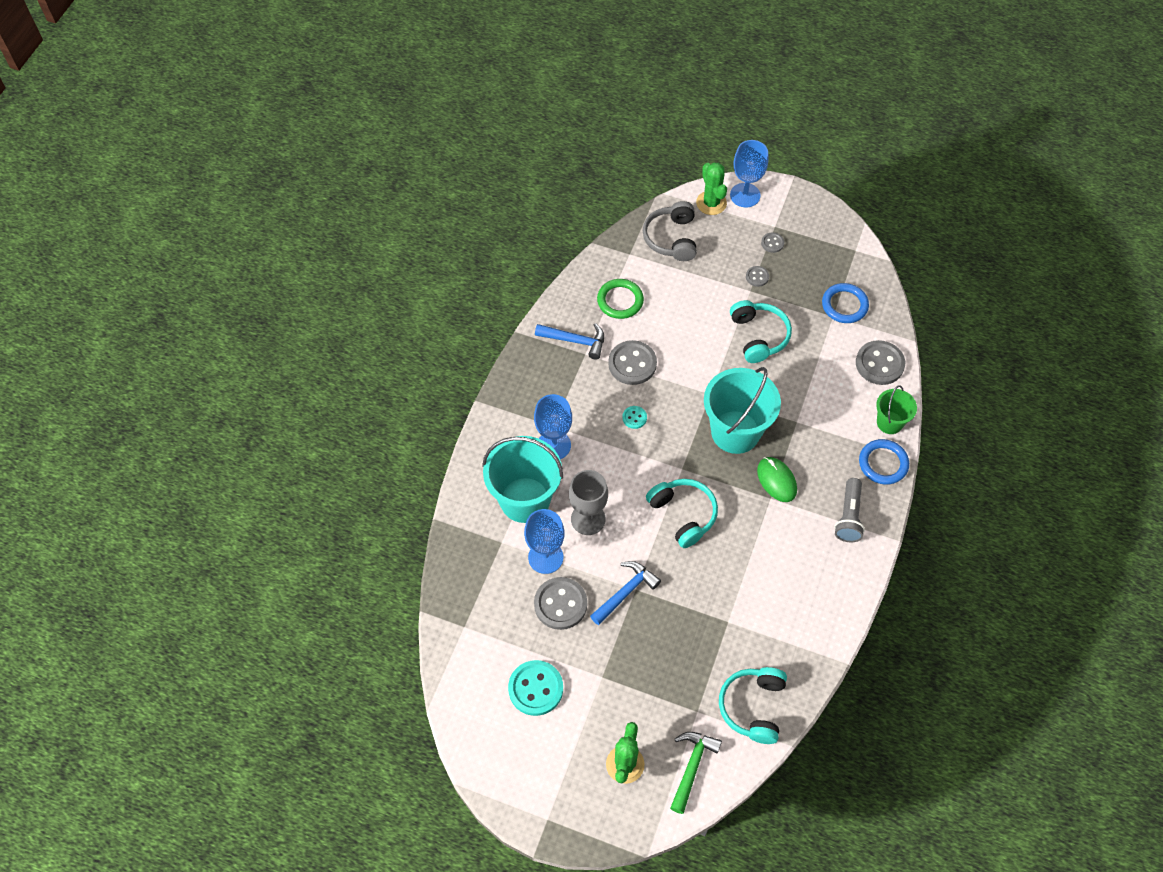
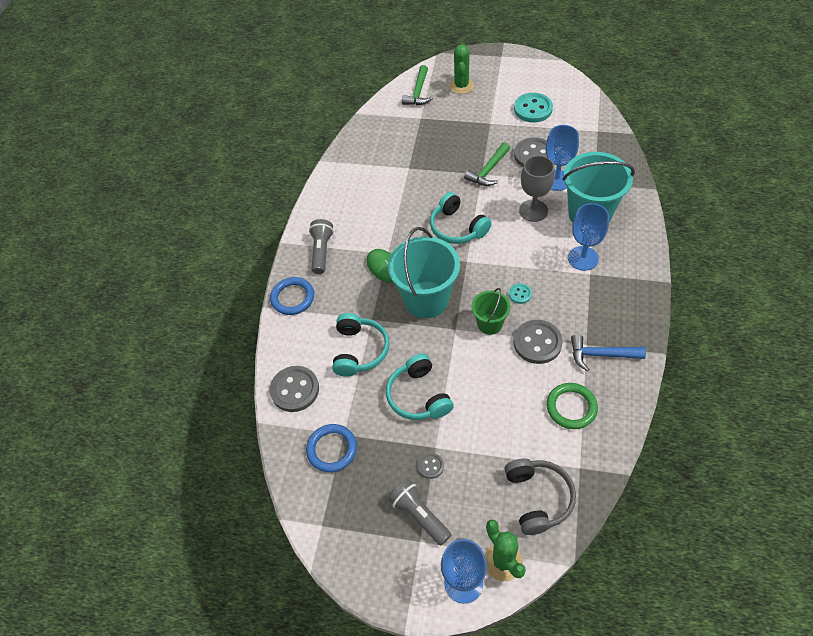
camera: 175 degrees right, 5 degrees down
(626, 592) = (488, 171): blue hammer -> green hammer
(753, 707) = (383, 126): turquoise headphones -> turquoise headphones (359, 350)
(772, 243) = (419, 515): grey button -> grey flashlight
(889, 422) = (286, 334): green bucket -> green bucket (489, 324)

